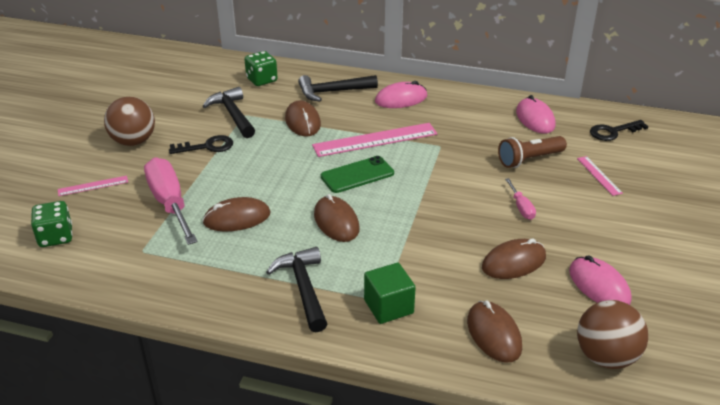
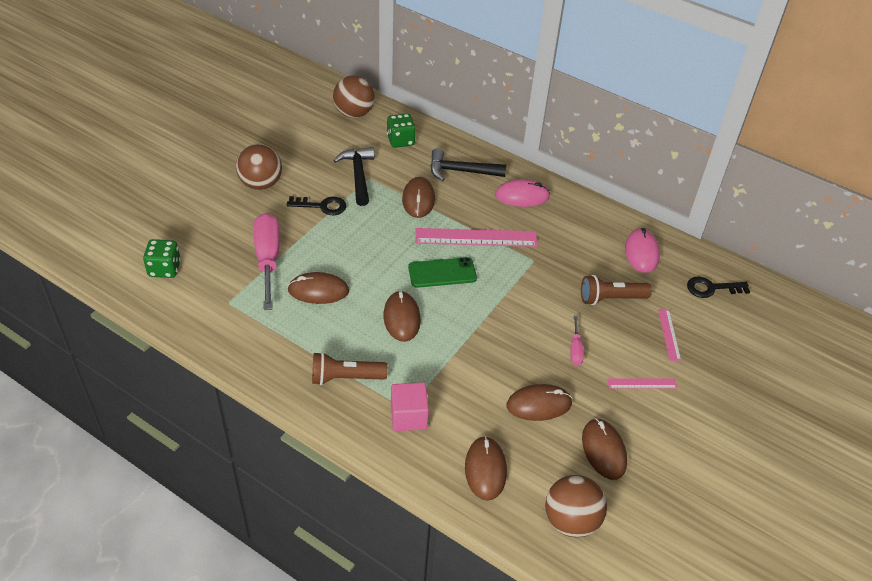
camera: 15 degrees right, 10 degrees up
(93, 186) = (211, 223): pink ruler -> pink ruler (642, 383)
(205, 68) = (354, 113): none -> brown ball
(303, 288) = (345, 377): black hammer -> brown flashlight
(388, 306) = (408, 416): green cube -> pink cube
(599, 285) = (603, 450): pink mouse -> brown mouse

